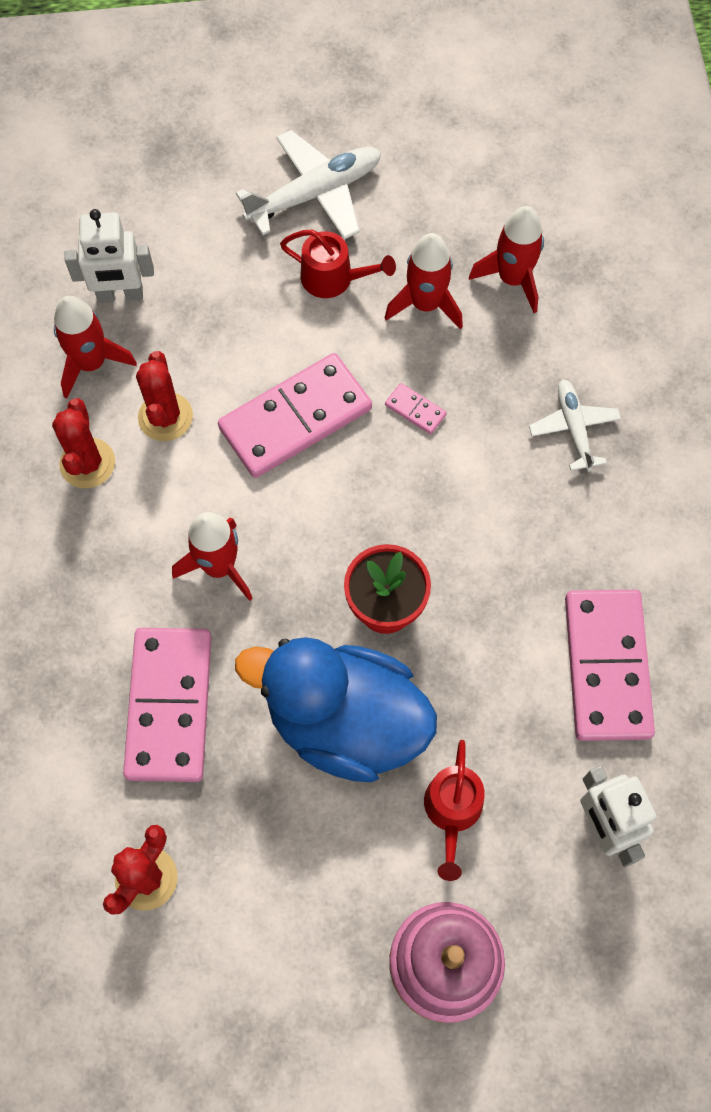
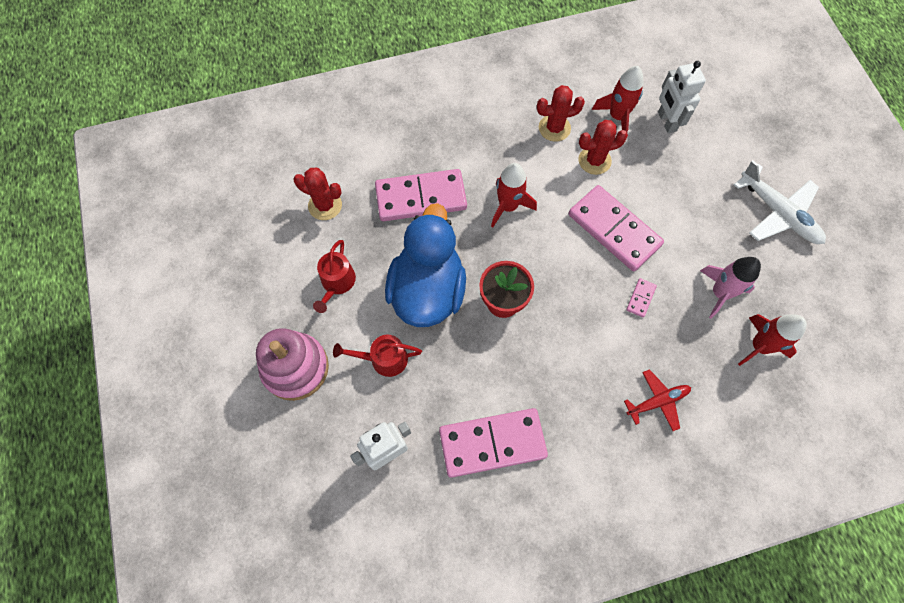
camera: 80 degrees right, 0 degrees up
(333, 278) = (719, 234): red watering can -> red watering can (337, 283)
(425, 304) = (720, 293): red rocket -> pink rocket
(573, 428) = (657, 401): white plane -> red plane

